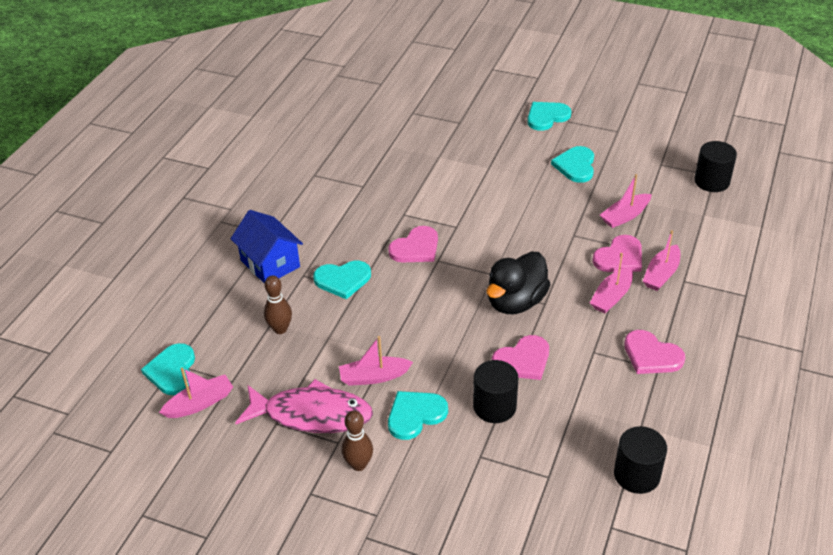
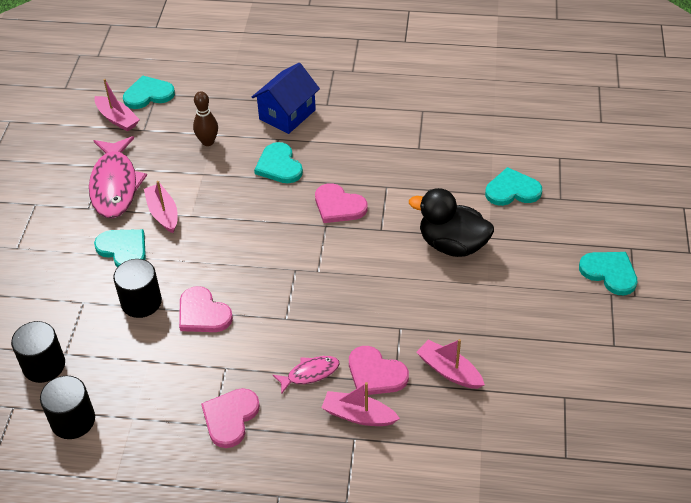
camera: 75 degrees right, 5 degrees up
(358, 464) = (66, 225): brown bowling pin -> none
(516, 302) = (281, 295): black duck -> black duck (452, 245)
(575, 166) = (525, 313): turquoise heart -> turquoise heart (512, 190)
(611, 297) = (310, 373): pink boat -> pink fish
(711, 181) = (551, 454): black cylinder -> black cylinder (44, 365)

